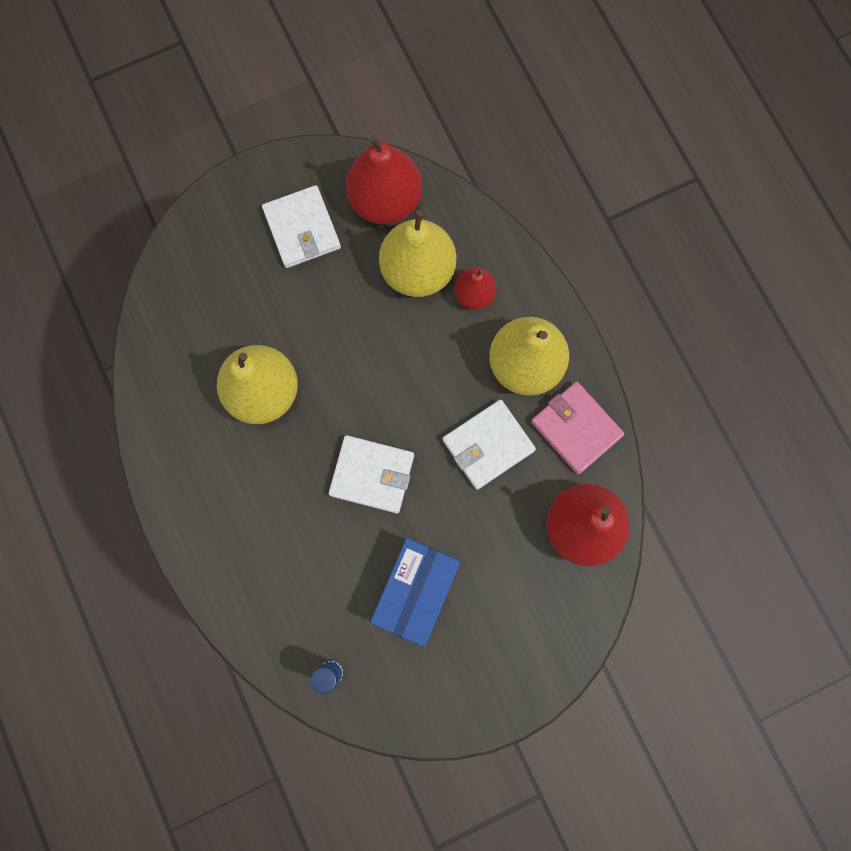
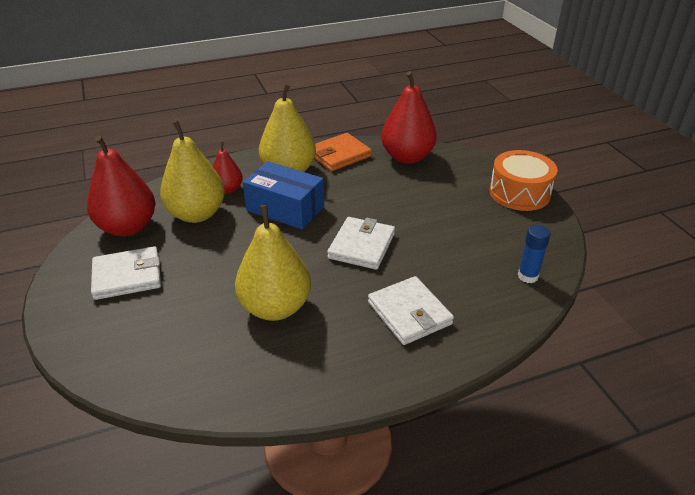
camera: 85 degrees left, 40 degrees down
(416, 591) = (456, 228): blue box -> blue box (285, 208)
(488, 445) = (345, 190): white wallet -> white wallet (409, 313)
(505, 685) = (519, 193): none -> orange drum
(576, 428) = (339, 155): pink wallet -> orange wallet

